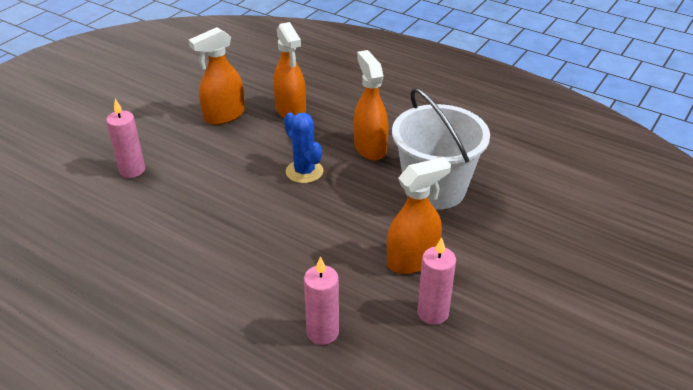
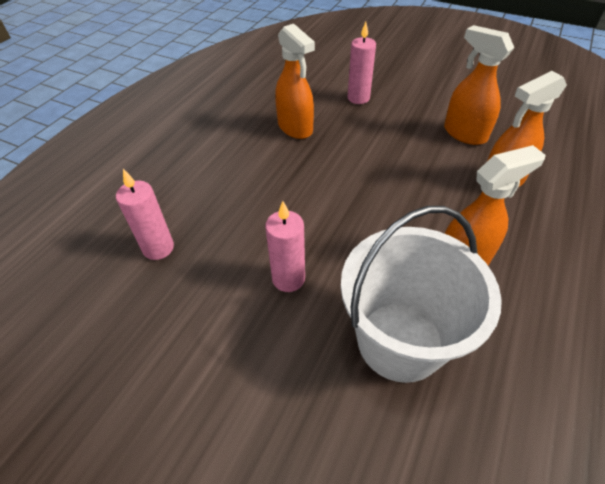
camera: 85 degrees right, 10 degrees up
(304, 171) = (393, 206): blue cactus -> none
(412, 260) = (259, 320): orange spray bottle -> orange spray bottle (295, 128)
(433, 313) = (174, 344): pink candle -> pink candle (288, 279)

